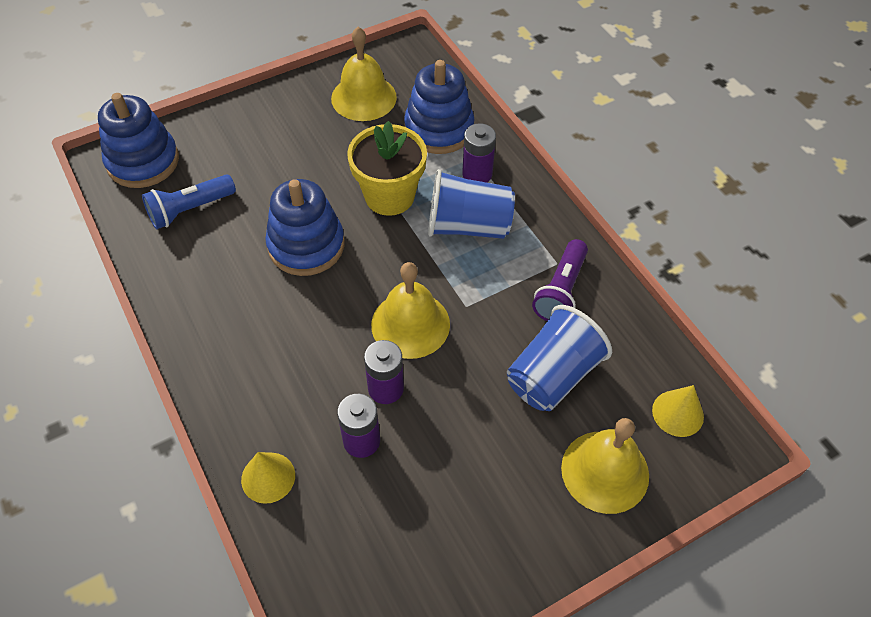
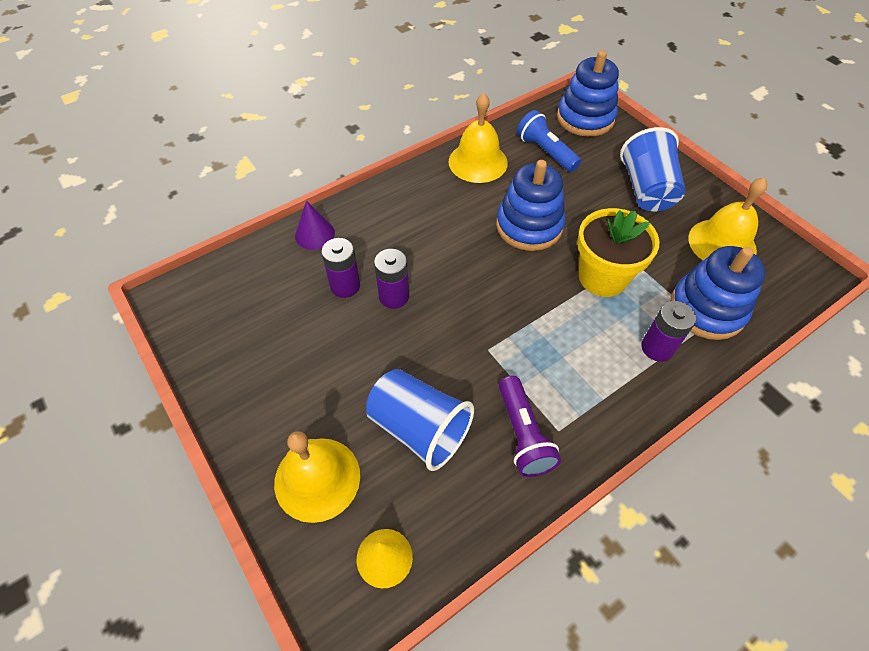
camera: 85 degrees right, 0 degrees up
(268, 477) = (314, 234): yellow cone -> purple cone
(410, 324) = (460, 307): yellow bell -> yellow bell (478, 162)
(468, 226) = (585, 344): blue cup -> blue cup (646, 190)
(560, 291) = (523, 434): purple flashlight -> purple flashlight turned 120 degrees counterclockwise

